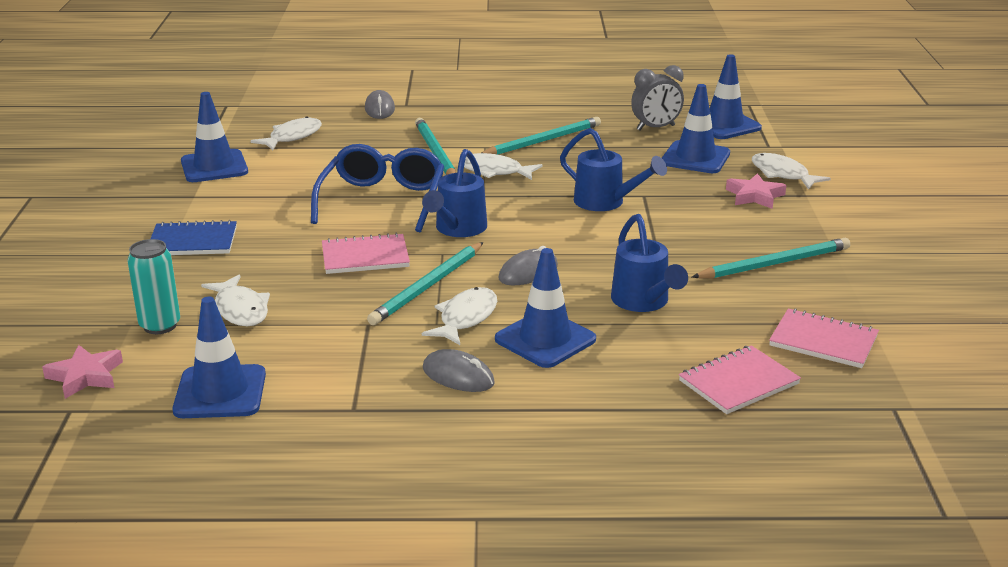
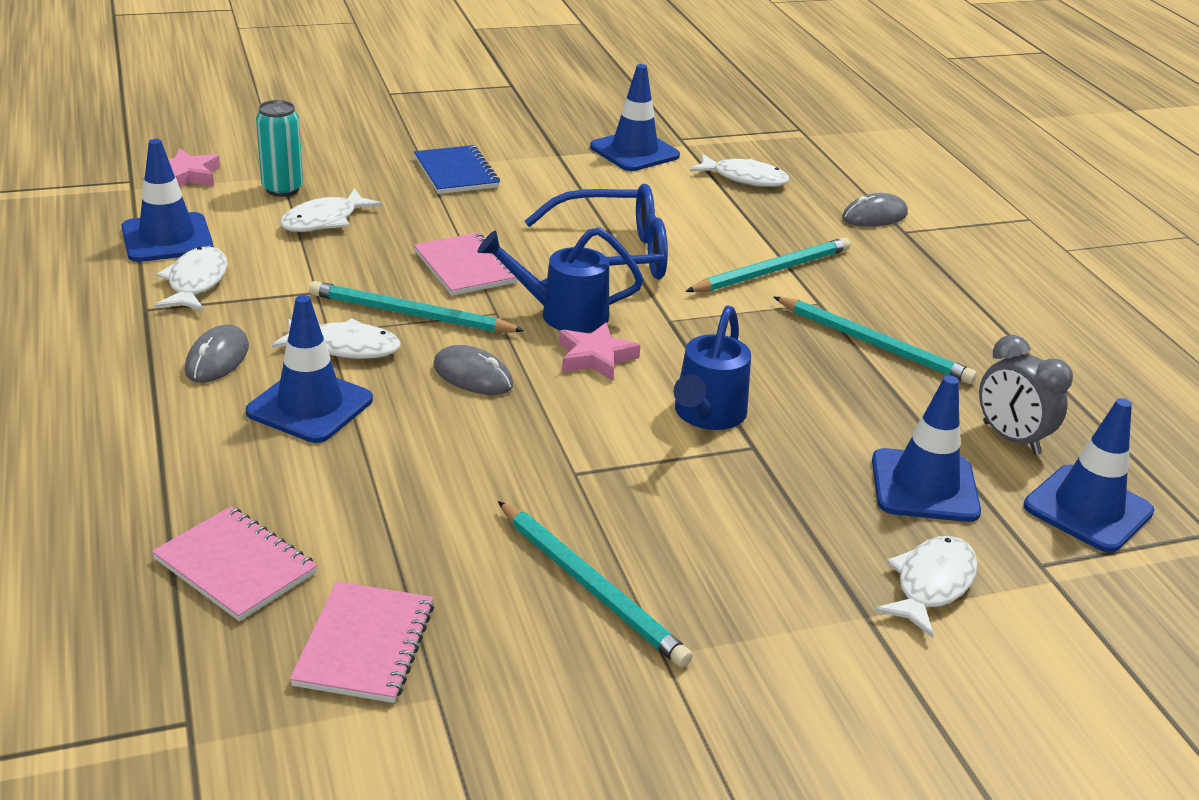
camera: 70 degrees right, 5 degrees up
(494, 171) = (746, 319): white fish -> white fish (196, 282)
(643, 302) = (426, 471): blue watering can -> none
(755, 196) = (822, 556): pink star -> pink star (595, 357)

